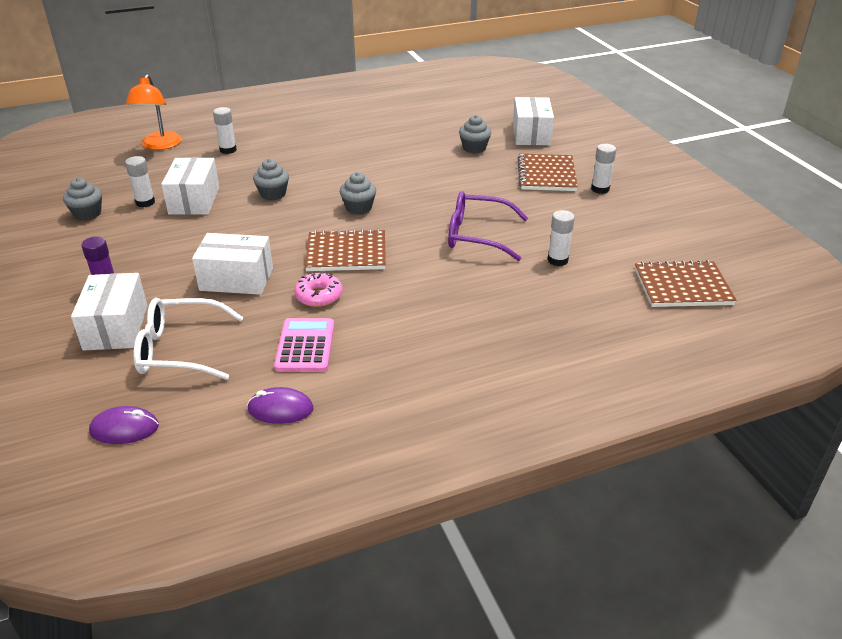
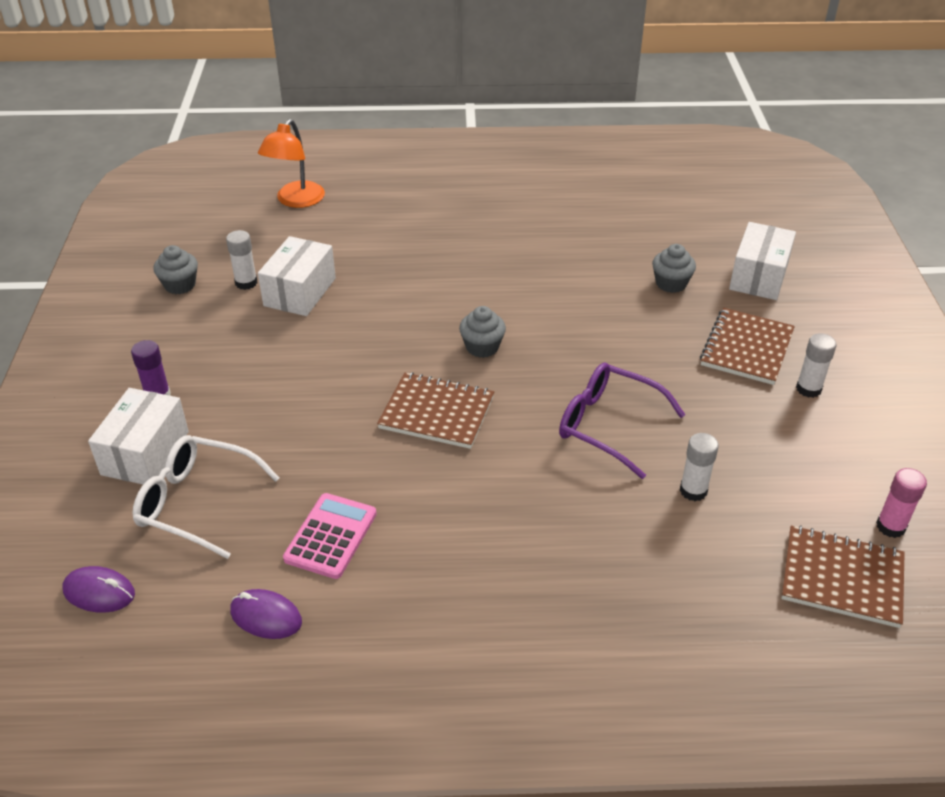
camera: 20 degrees right, 5 degrees up
(228, 150) = (369, 223): white glue stick -> none
(236, 279) = (297, 419): white box -> none
(273, 194) = (391, 302): grey cupcake -> none
(319, 296) = (377, 468): pink donut -> none
(695, 252) = (890, 526): none -> pink glue stick

